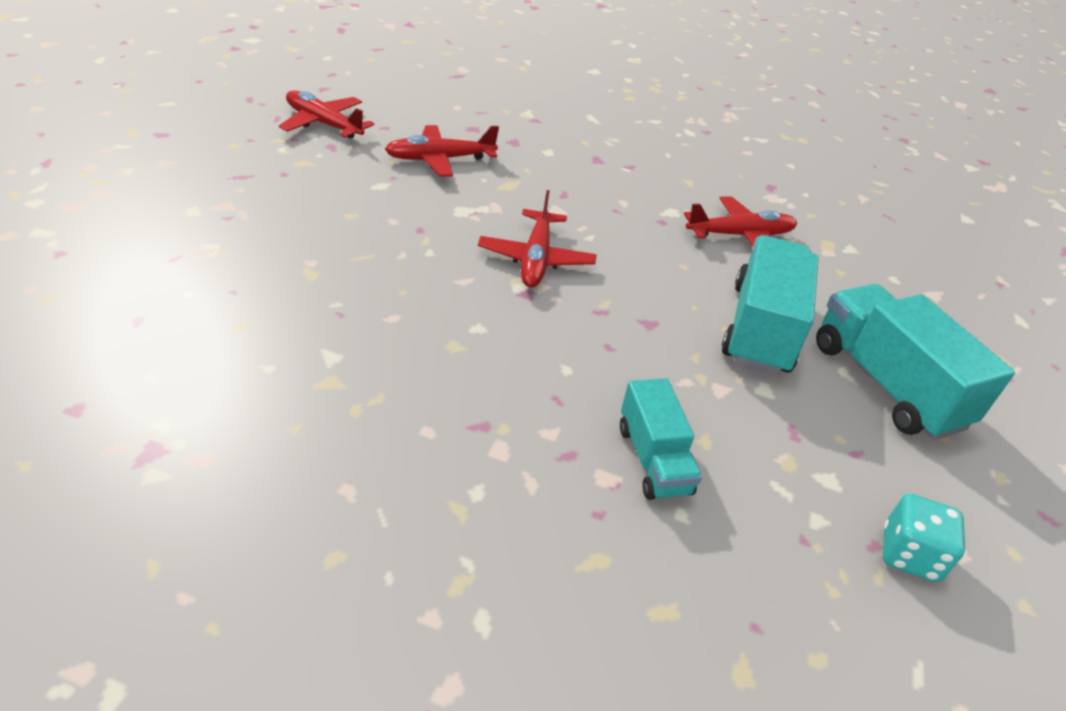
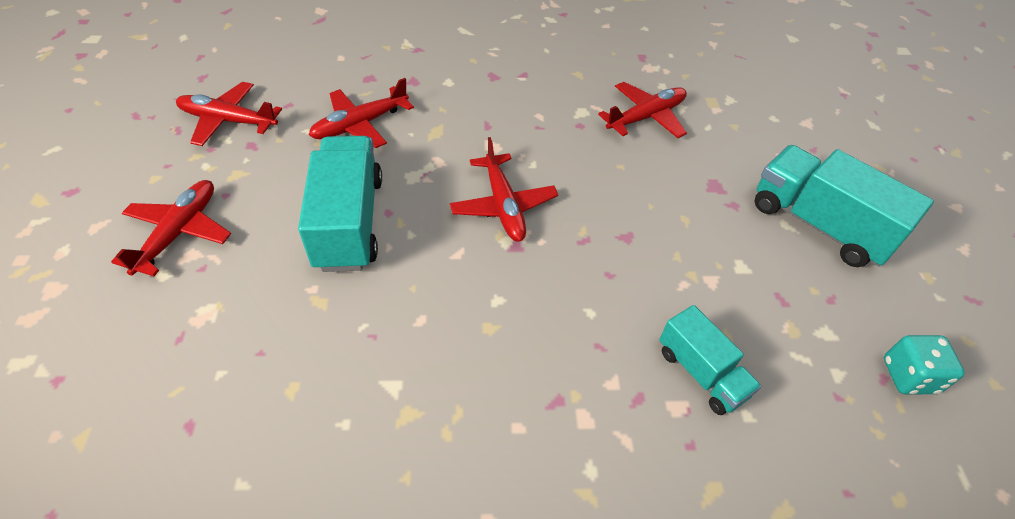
camera: 20 degrees left, 10 degrees up
(226, 187) = (178, 233): none -> red plane
(760, 329) = (708, 207): turquoise truck -> turquoise truck (349, 222)

